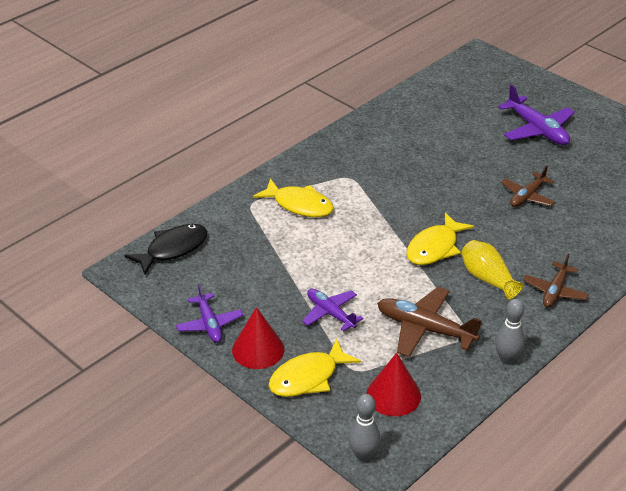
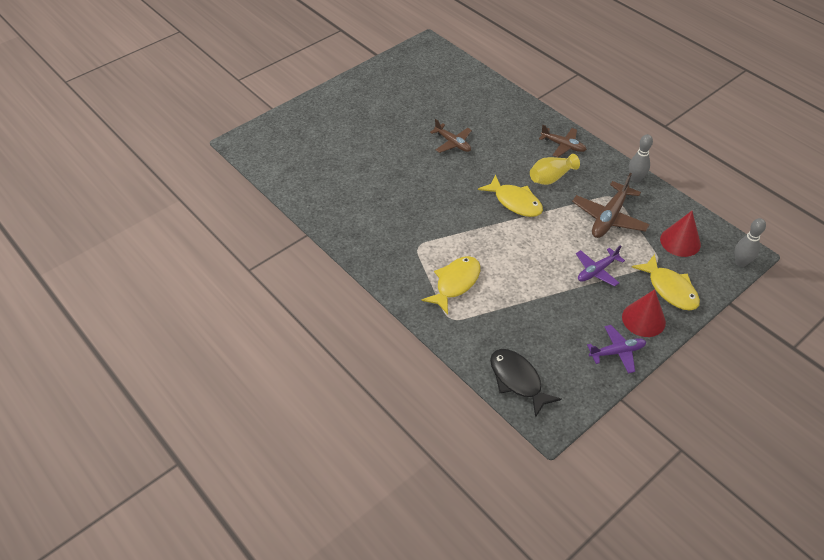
camera: 85 degrees left, 10 degrees up
(537, 130) = (365, 125): purple plane -> none

